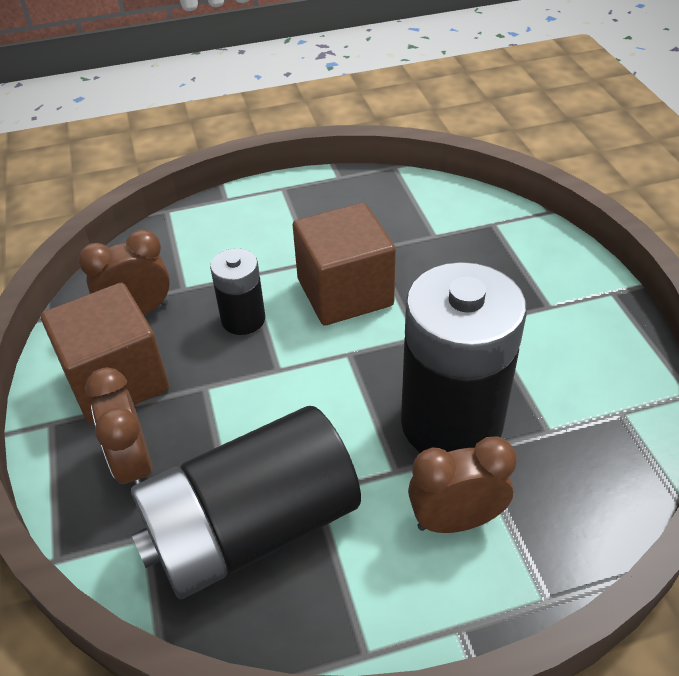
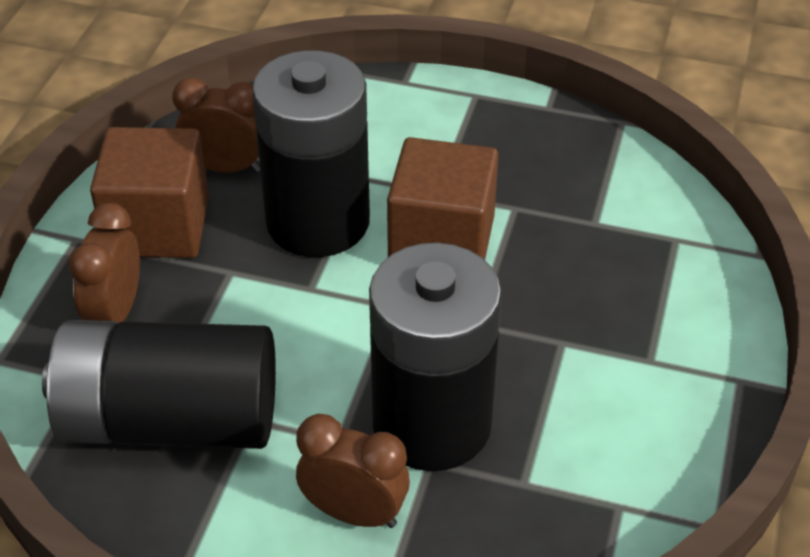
camera: 30 degrees right, 0 degrees up
(243, 319) = (318, 221): black battery -> black battery, size x2.00

